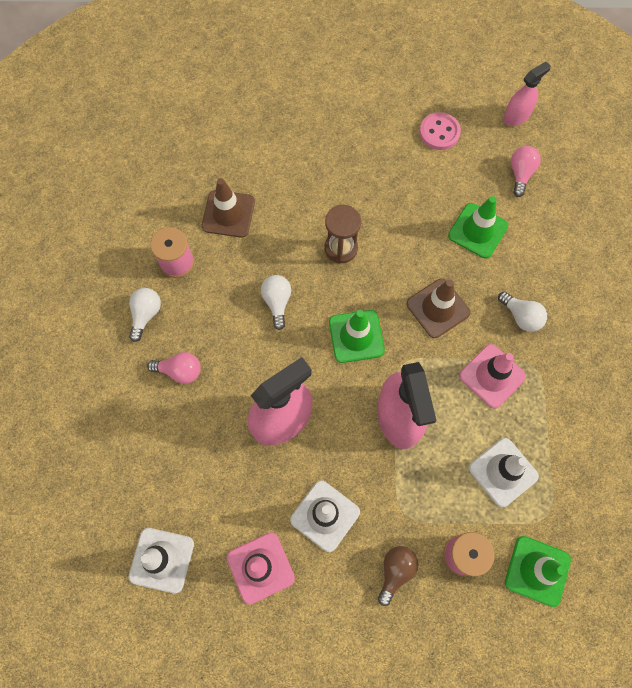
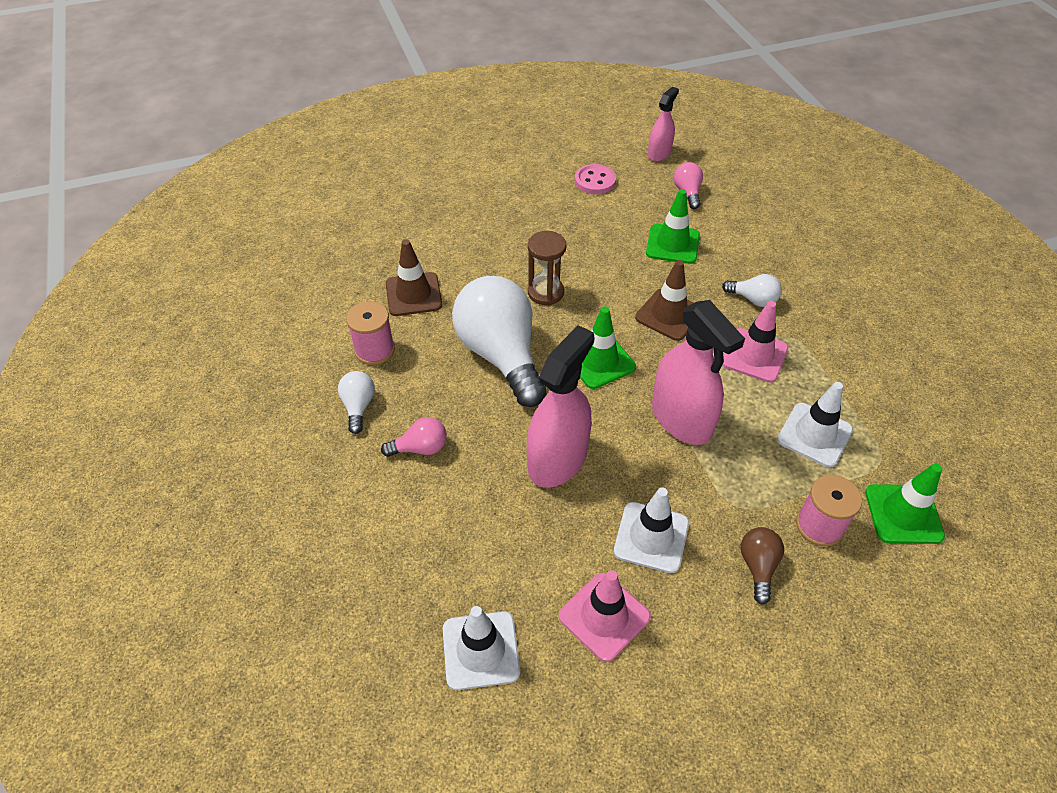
camera: 20 degrees left, 20 degrees down
(277, 302) = (501, 355): white light bulb -> white light bulb, size x2.29

